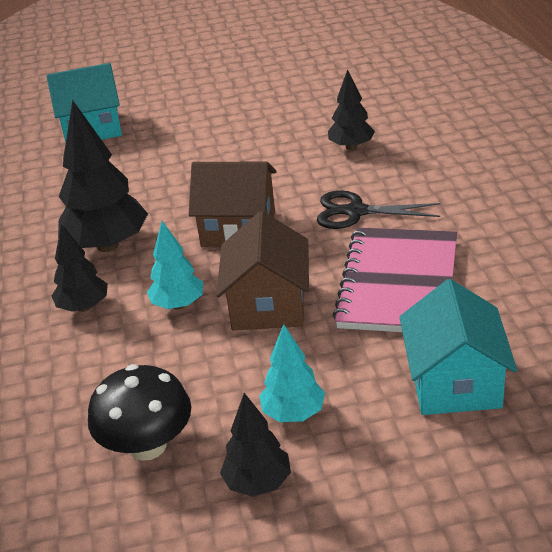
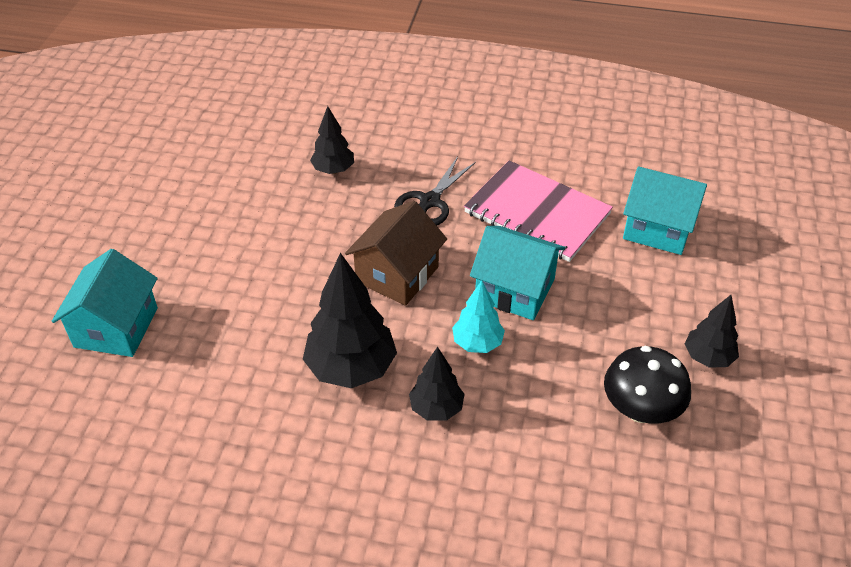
camera: 70 degrees left, 10 degrees up
(268, 305) = (515, 290): brown house -> turquoise house
(293, 413) = (647, 316): turquoise tree -> none

